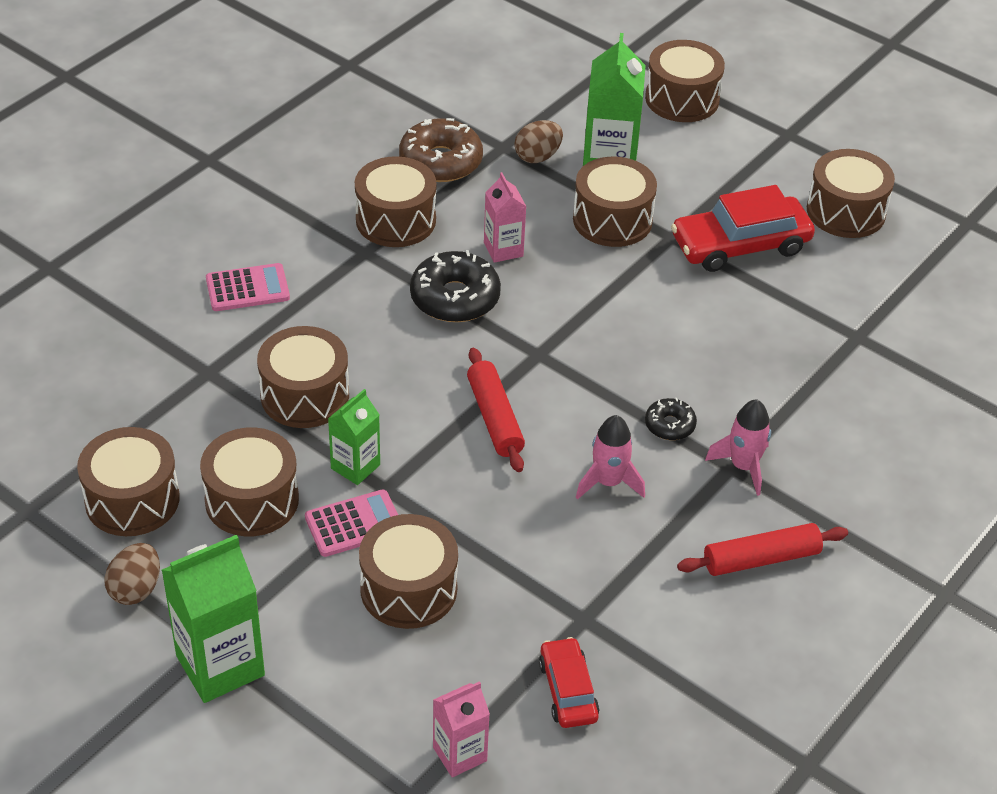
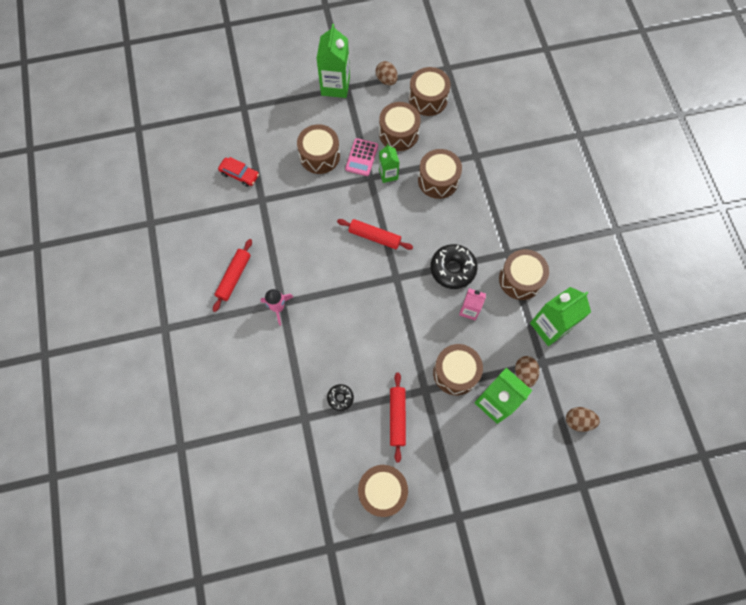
camera: 130 degrees right, 25 degrees up
(247, 288) = (515, 196): pink calculator -> none
(440, 161) = (550, 326): brown donut -> green carton
(459, 754) = (245, 129): pink carton -> none
(547, 86) = (578, 421): none -> brown egg
(608, 482) = (311, 253): pink rocket -> none
(669, 425) = (320, 297): black donut -> black donut (340, 398)
(682, 99) = (523, 484): brown drum -> none
(740, 245) = (397, 417): red car -> red rolling pin

